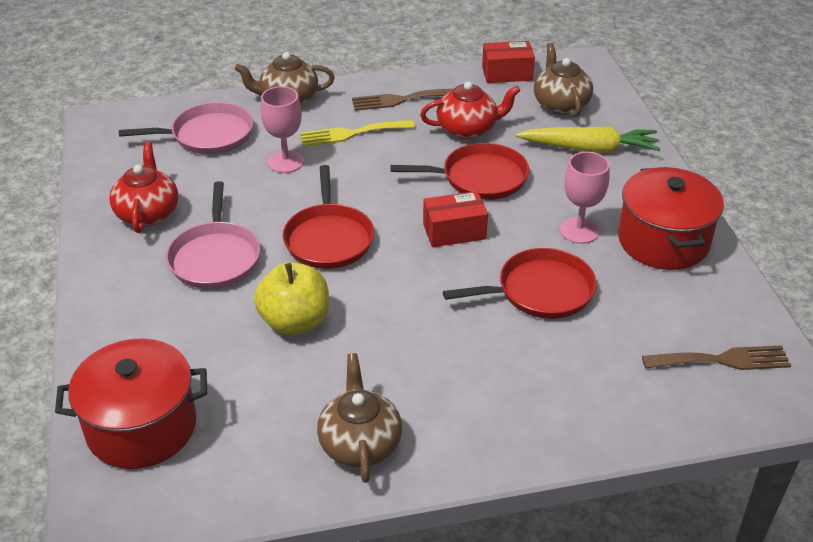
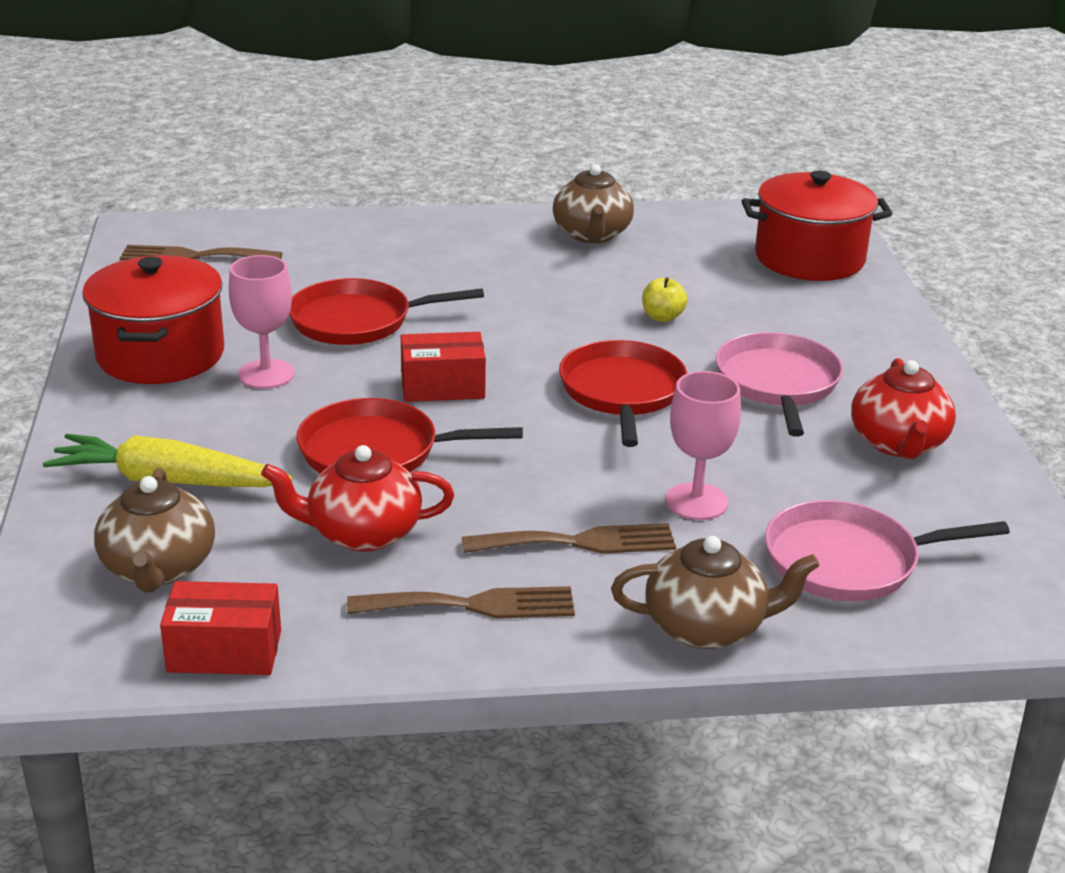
camera: 175 degrees left, 10 degrees down
(295, 322) = (662, 317): yellow apple -> yellow apple, size x0.51
(351, 133) = (579, 542): yellow fork -> brown fork

